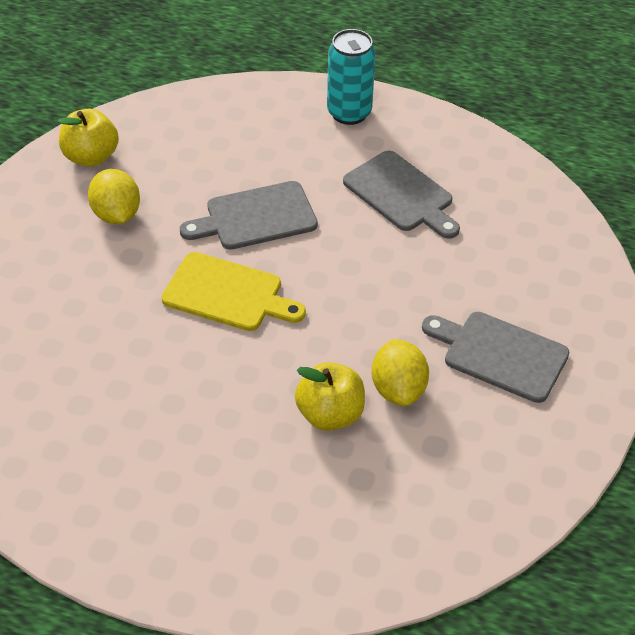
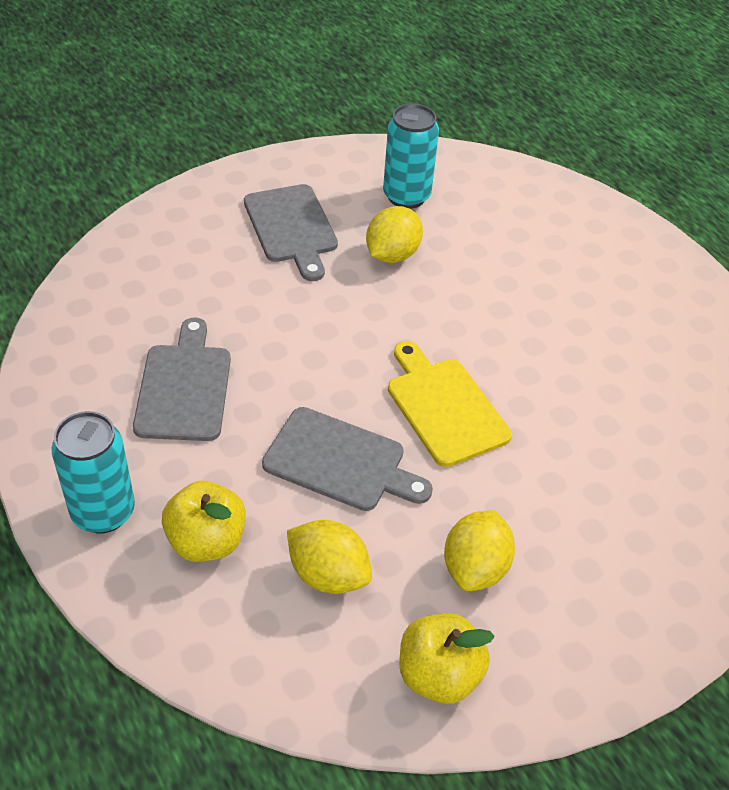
camera: 140 degrees left, 0 degrees up
(196, 161) = (328, 574): none -> yellow lemon
(330, 415) = (460, 271): yellow apple -> yellow apple (206, 541)
(458, 460) = (406, 196): none -> turquoise can

